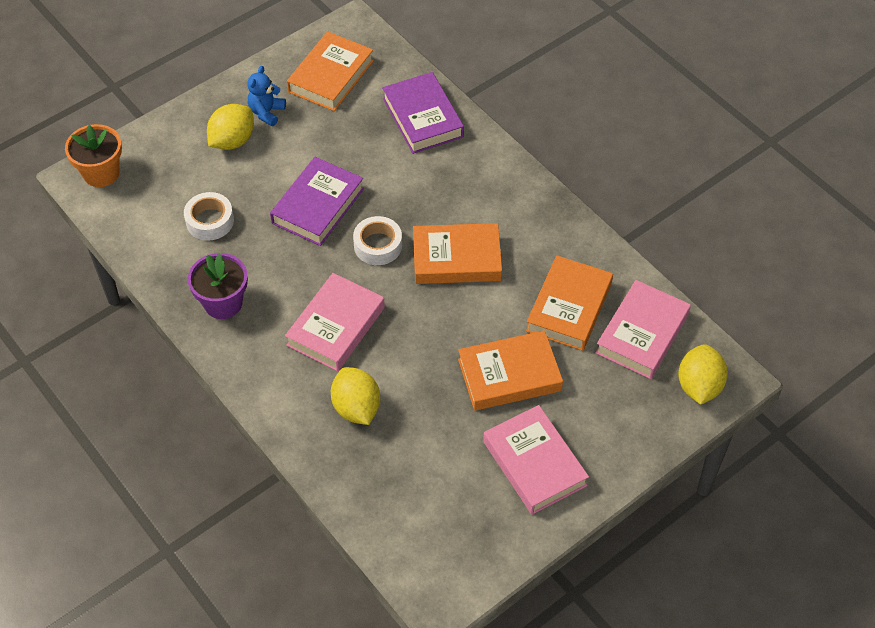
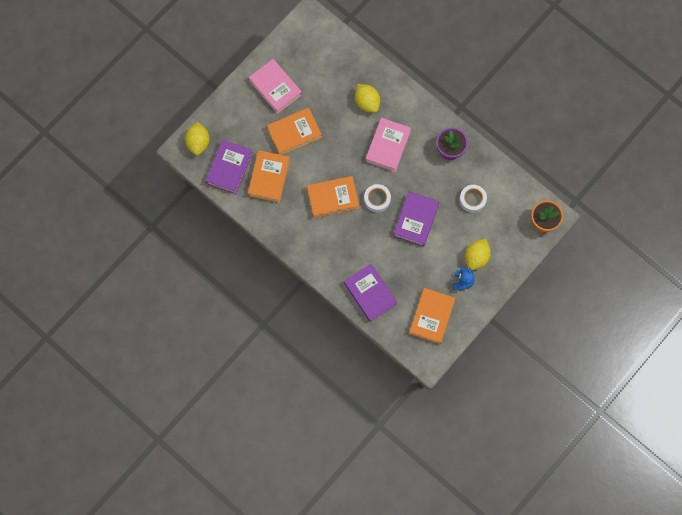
camera: 170 degrees right, 20 degrees up
(642, 334) = (229, 168): pink book -> purple book

